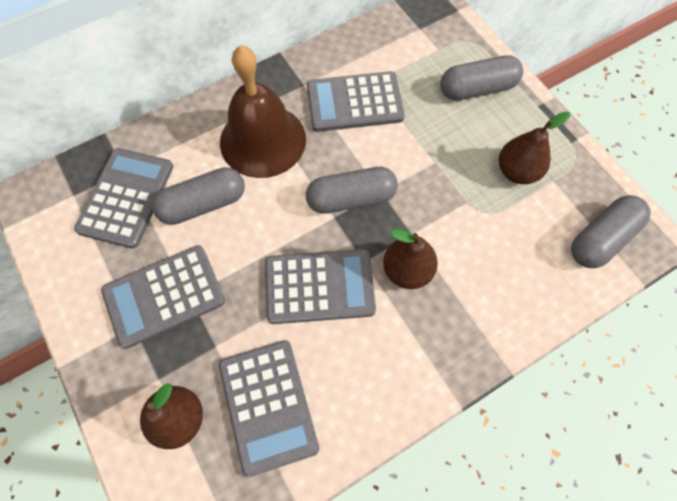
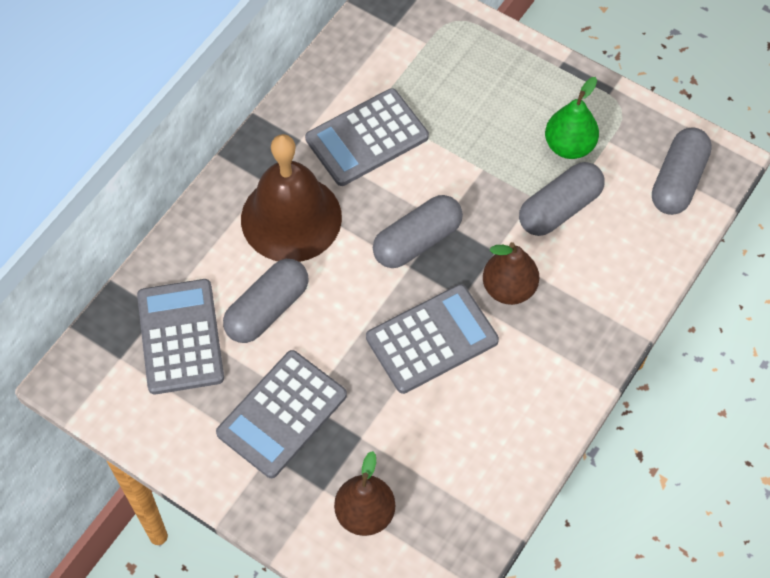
camera: 25 degrees left, 5 degrees down
(268, 406) = (442, 466): grey calculator -> none
(477, 89) = (488, 72): grey capsule -> grey capsule (559, 208)
(517, 171) = (569, 146): brown pear -> green pear

